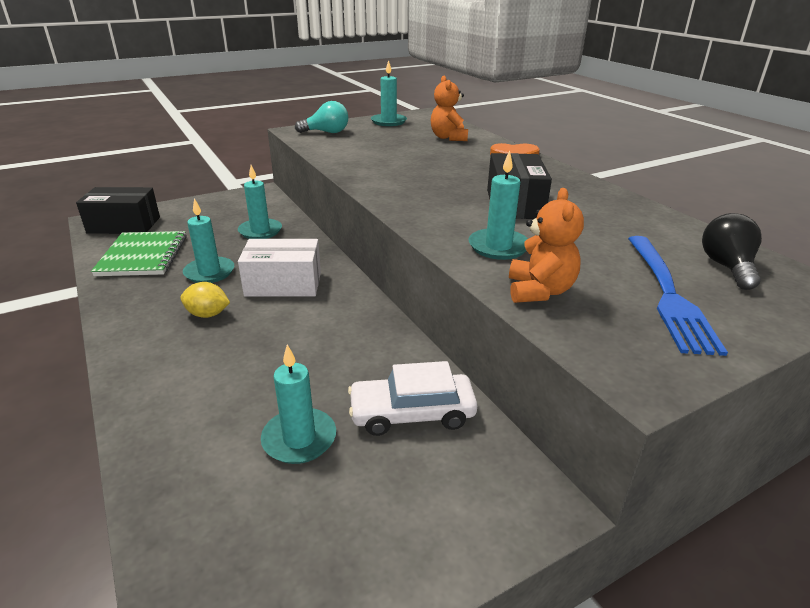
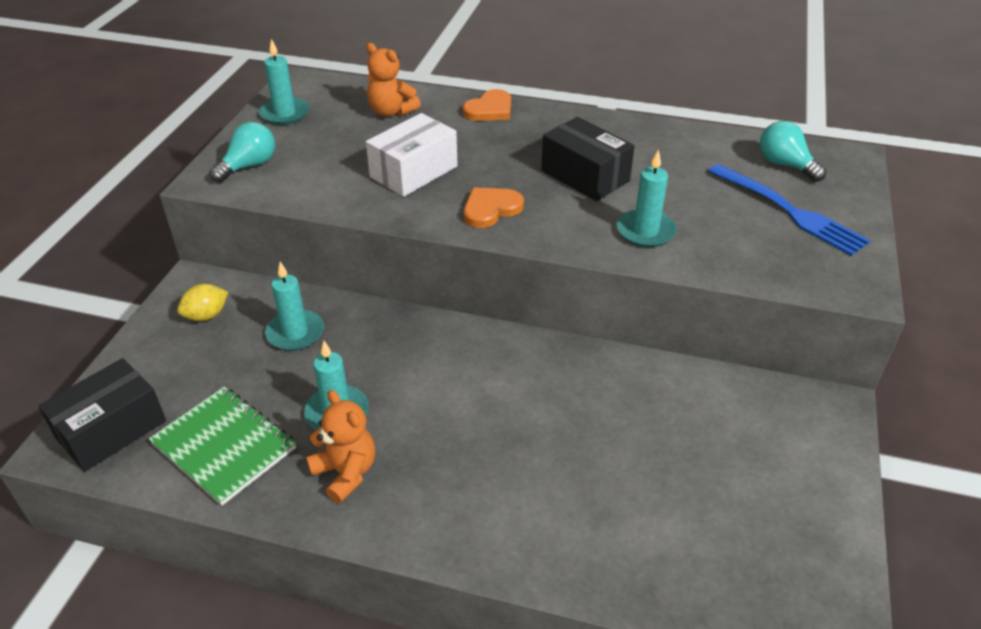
camera: 45 degrees left, 10 degrees up
(208, 314) = (421, 451): yellow lemon -> yellow lemon (206, 315)
(283, 284) = (430, 374): white box -> white box (414, 172)
(299, 439) = (666, 483): turquoise candle -> none
(412, 193) = (490, 209): none -> orange heart
(412, 413) = (698, 408): white car -> none
(539, 291) = (728, 257): orange teddy bear -> orange teddy bear (346, 473)
(727, 267) = (785, 165): black light bulb -> turquoise light bulb

